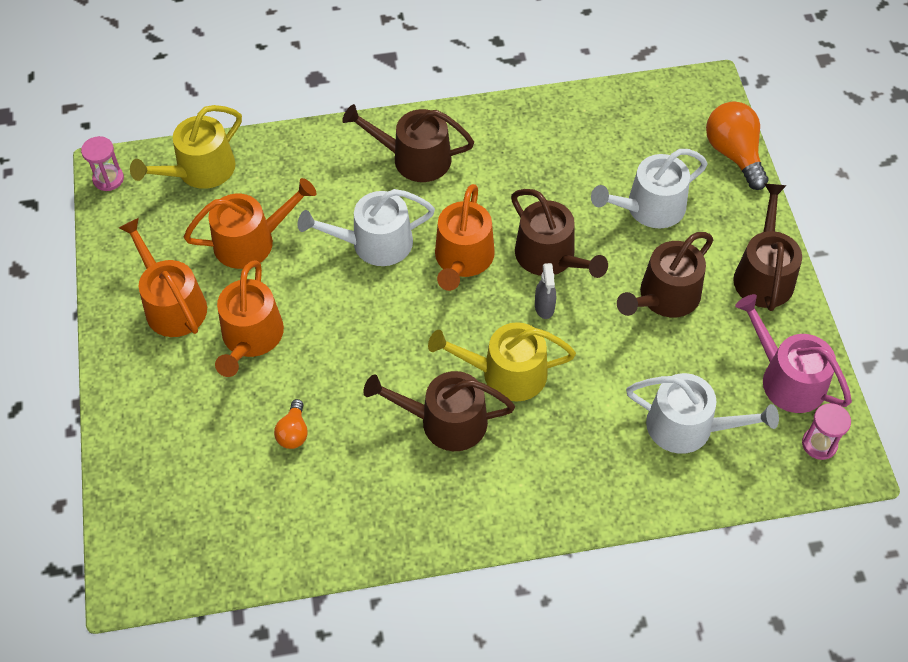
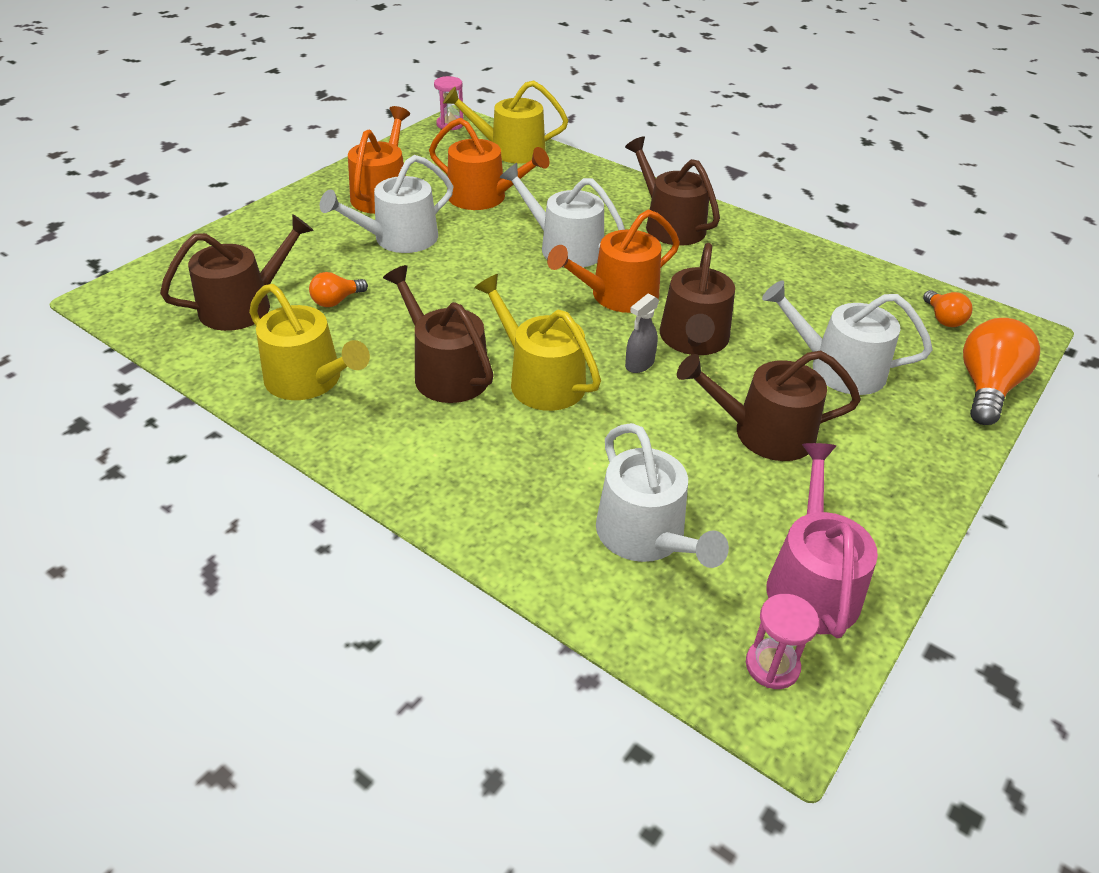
camera: 45 degrees right, 15 degrees down
(250, 338) = (398, 239): orange watering can -> white watering can
(374, 508) = (309, 380): none -> yellow watering can
(660, 111) = (943, 319): none -> orange light bulb
(763, 274) = (899, 487): brown watering can -> brown watering can (244, 306)

